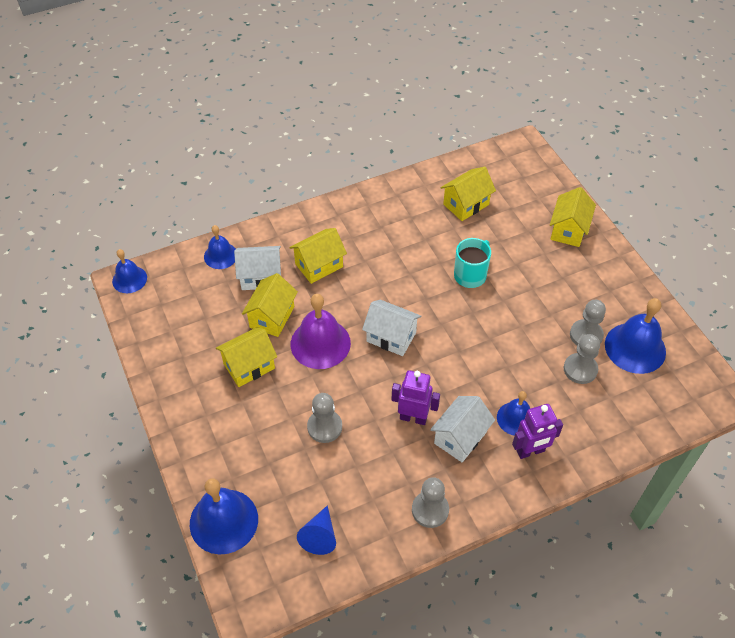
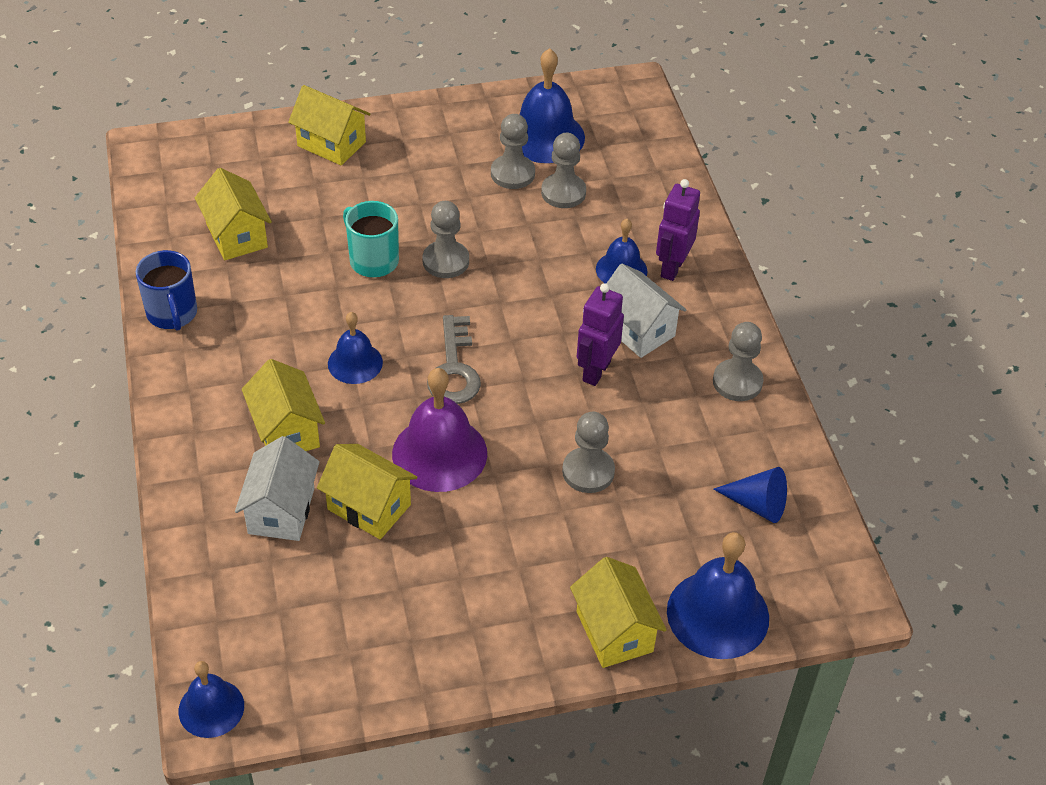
camera: 80 degrees left, 5 degrees down
(220, 255) = (211, 562): blue bell -> blue bell (355, 363)
(249, 366) = (455, 549): yellow house -> yellow house (614, 631)
(391, 337) = (454, 369): white house -> grey key
(392, 192) = (172, 314): none -> blue mug
(484, 313) = (446, 261): none -> grey pawn
(530, 451) = (672, 267): purple robot -> purple robot turned 150 degrees counterclockwise

